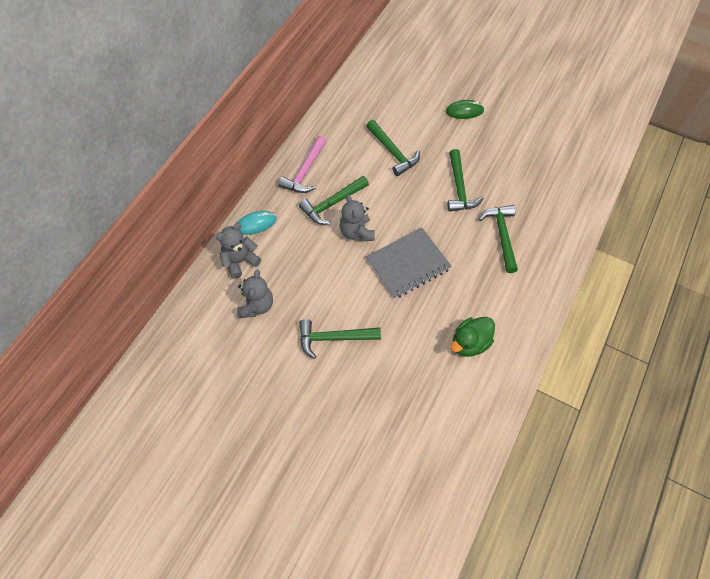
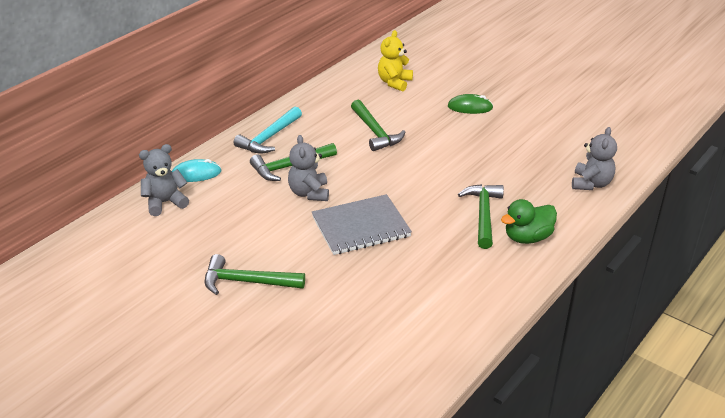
camera: 10 degrees right, 25 degrees down
(256, 306) = (167, 242): grey teddy bear -> grey teddy bear (591, 184)
(305, 172) = (269, 138): pink hammer -> turquoise hammer
(394, 89) = (394, 82): none -> yellow teddy bear
(459, 188) = (444, 169): green hammer -> none
(470, 343) = (413, 307): green duck -> green duck (527, 237)

